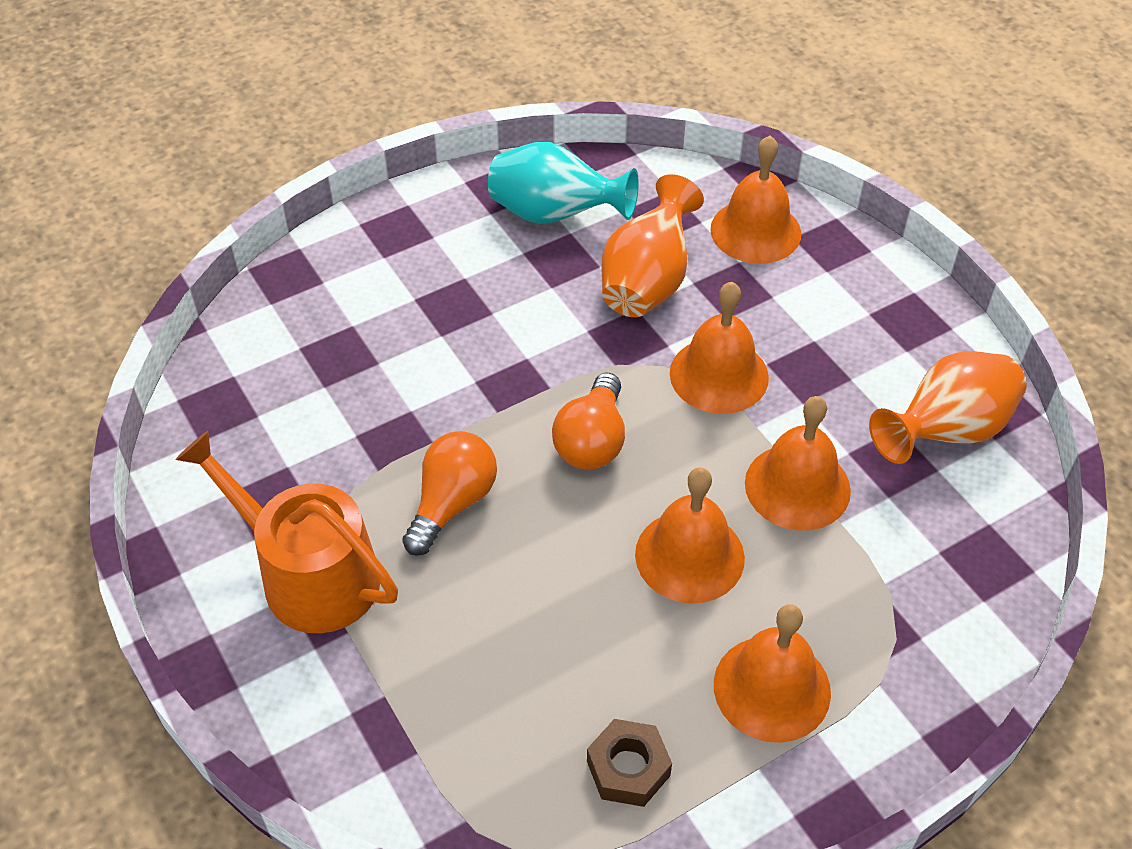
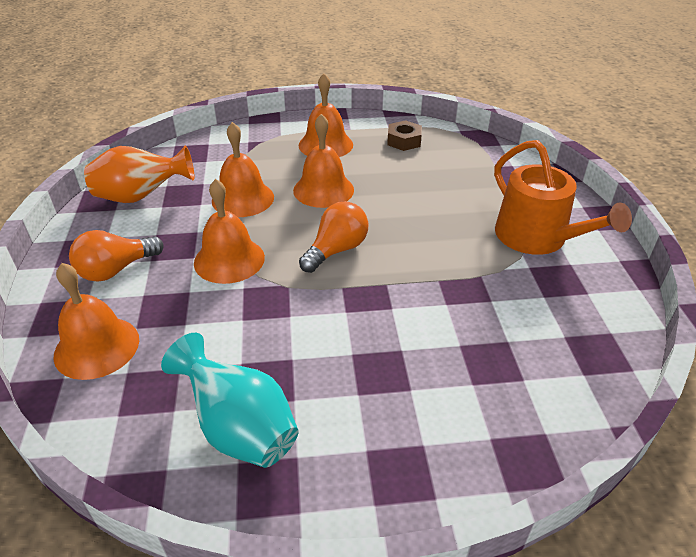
camera: 155 degrees left, 10 degrees down
(452, 503) = (440, 245): orange light bulb -> orange light bulb (116, 270)
(647, 282) = (217, 335): orange vase -> none

